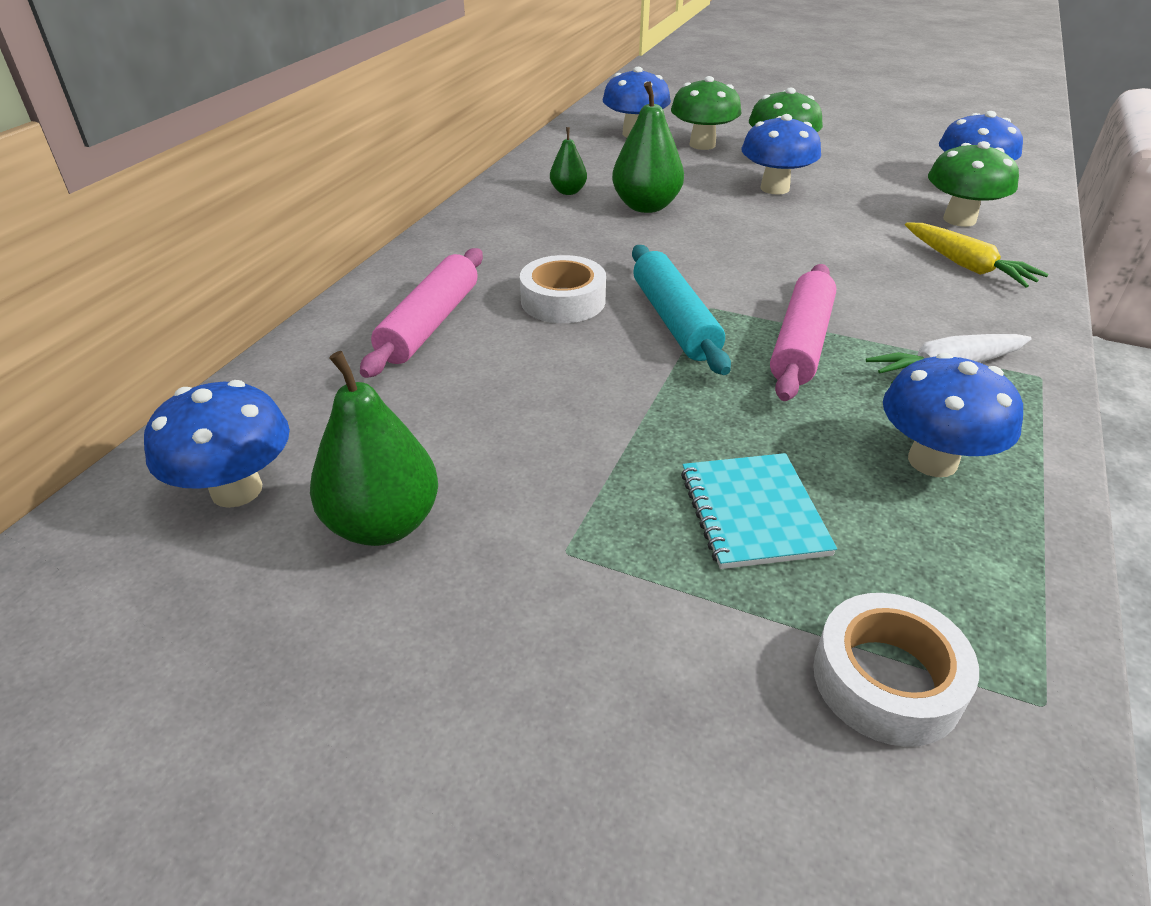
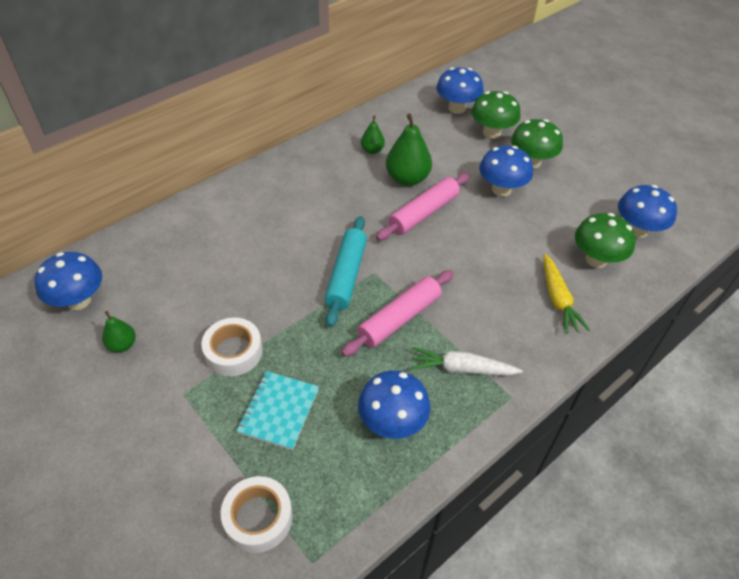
camera: 25 degrees right, 10 degrees up
(383, 524) = (122, 345): green pear -> green pear, size x0.55
(430, 324) = (224, 230): pink rolling pin -> pink rolling pin (423, 213)
(563, 301) = (300, 238): white tape -> white tape (233, 352)

